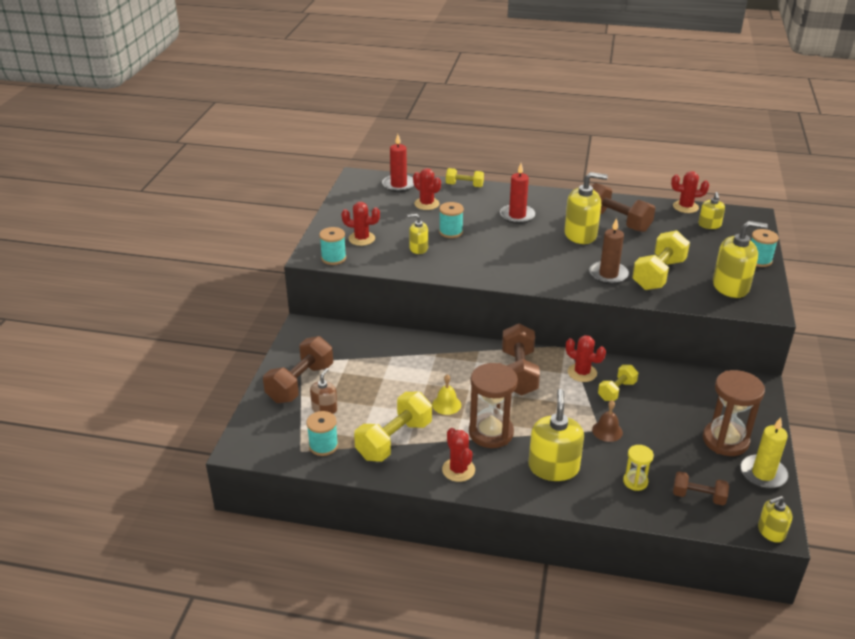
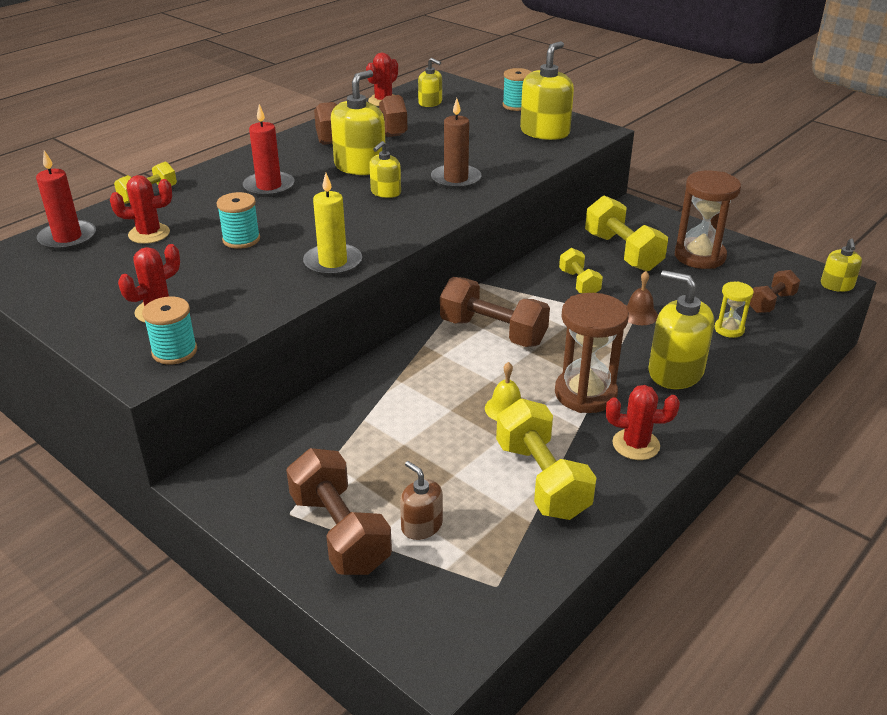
camera: 60 degrees left, 0 degrees up
(323, 446) = (503, 556): turquoise spool -> none
(418, 248) = (246, 275): yellow soap dispenser -> yellow soap dispenser (385, 192)
(582, 373) = (531, 292): red cactus -> none
(658, 274) = (486, 155): yellow dumbbell -> yellow dumbbell (622, 252)
(763, 474) = (758, 257): yellow candle -> yellow candle (333, 263)

